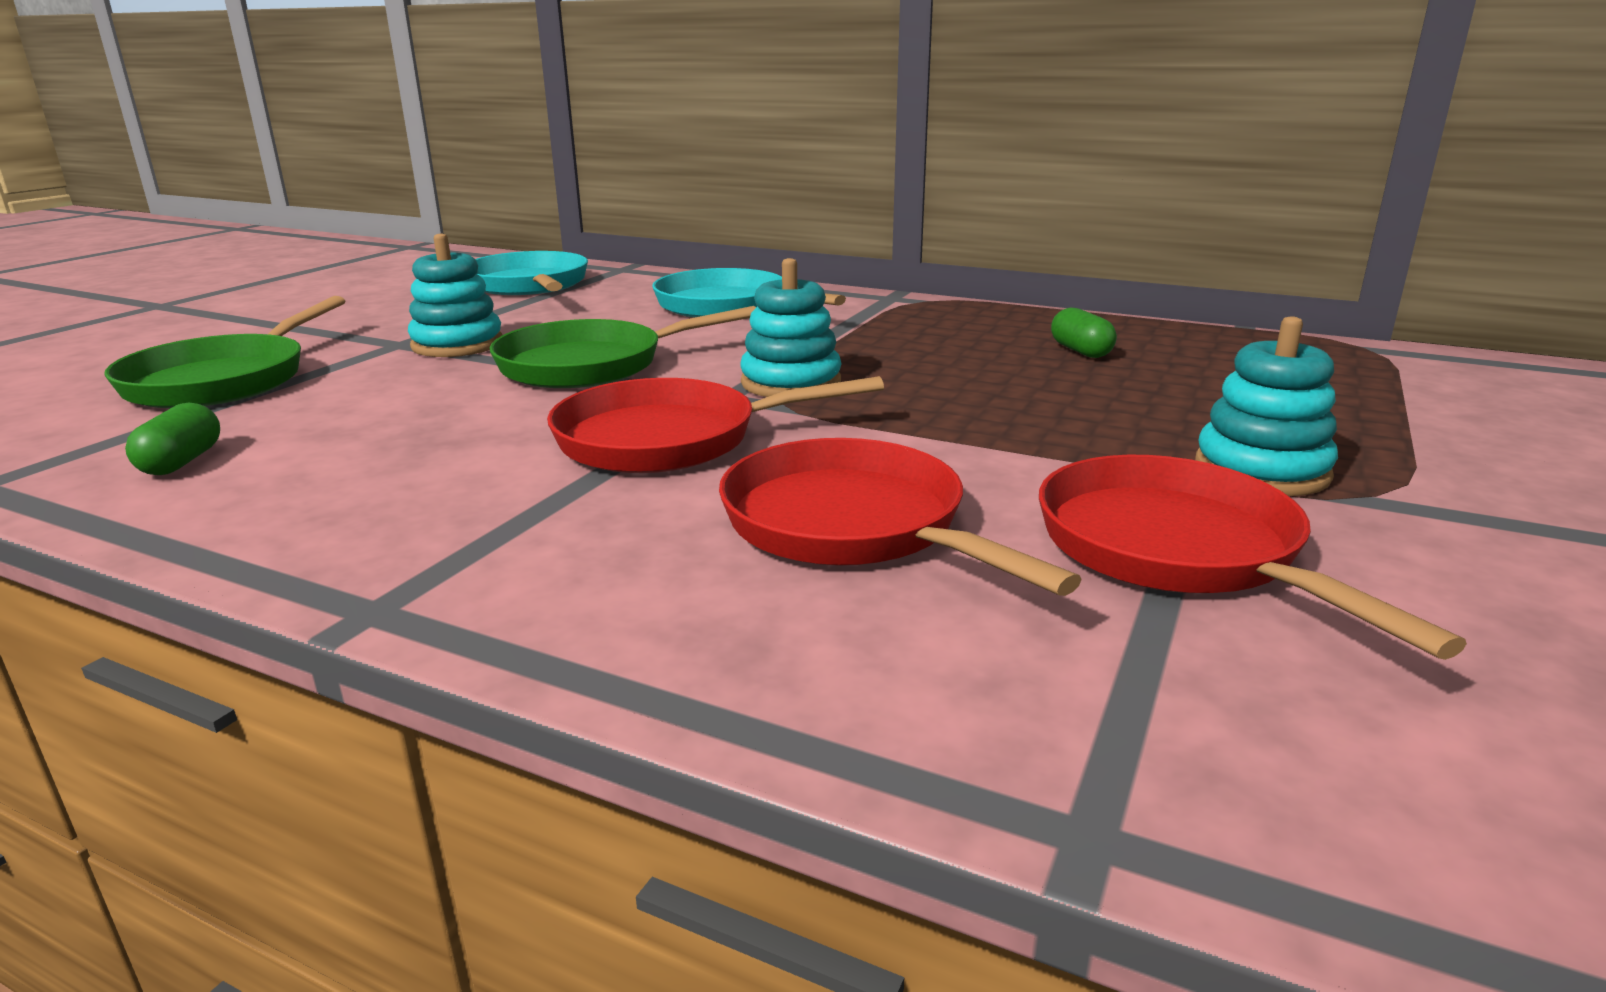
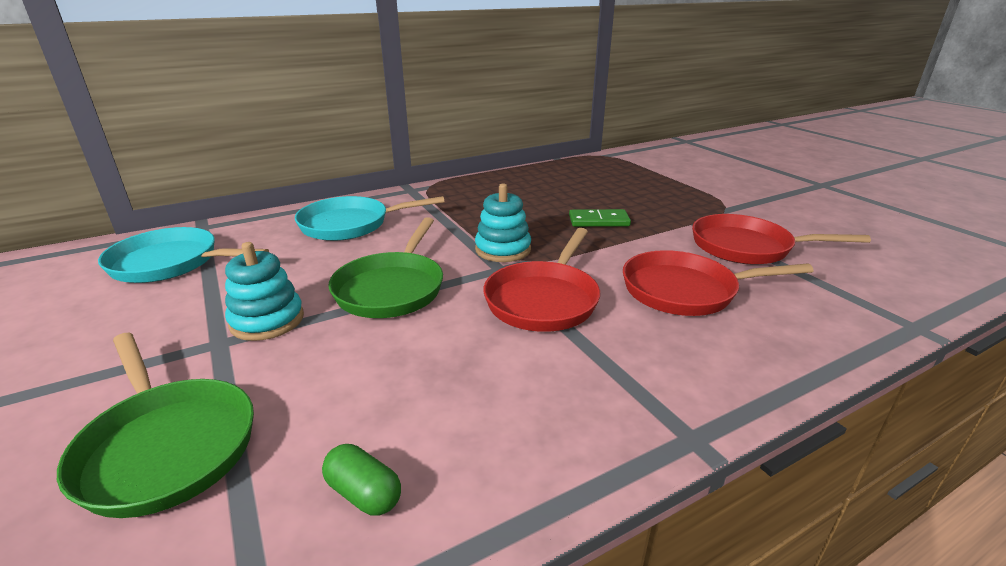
camera: 55 degrees left, 5 degrees up
(1023, 410) = (598, 221): none -> green domino
(1081, 351) = (546, 188): green capsule -> none
(1261, 470) = (694, 211): turquoise stacking toy -> none

